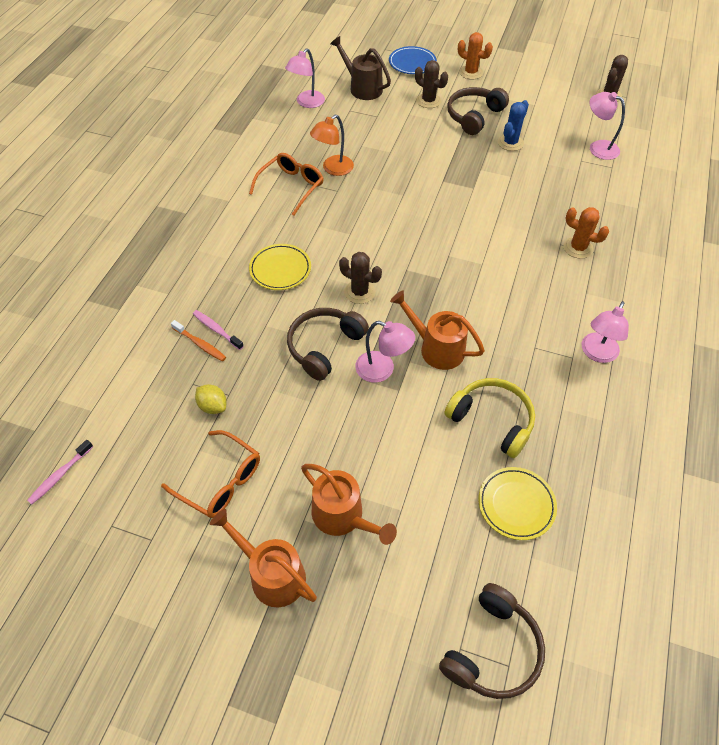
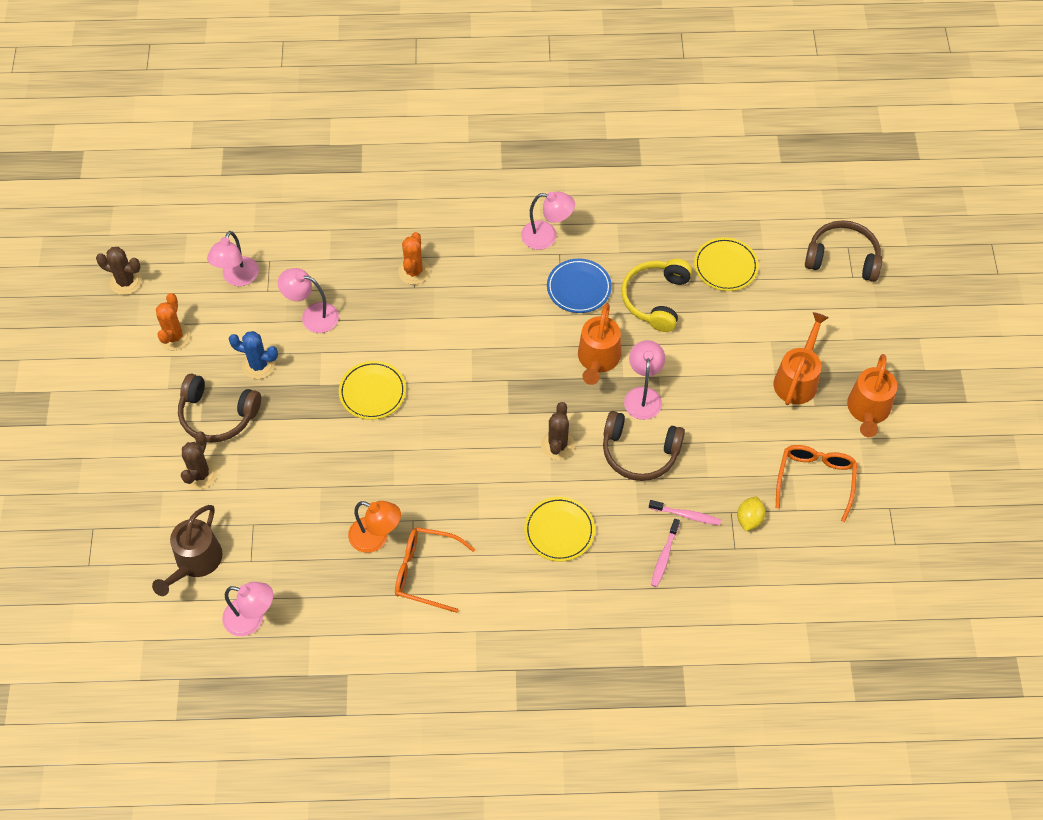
camera: 110 degrees left, 5 degrees up
(60, 475) = (877, 611): pink toothbrush -> pink toothbrush (686, 515)
(200, 344) = (688, 563): orange toothbrush -> none
(412, 63) = (116, 518): blue plate -> blue plate (579, 288)
(461, 195) = (372, 392): none -> yellow plate
(471, 72) = (119, 442): orange cactus -> orange cactus (174, 337)
(548, 179) = (312, 316): none -> pink lamp

